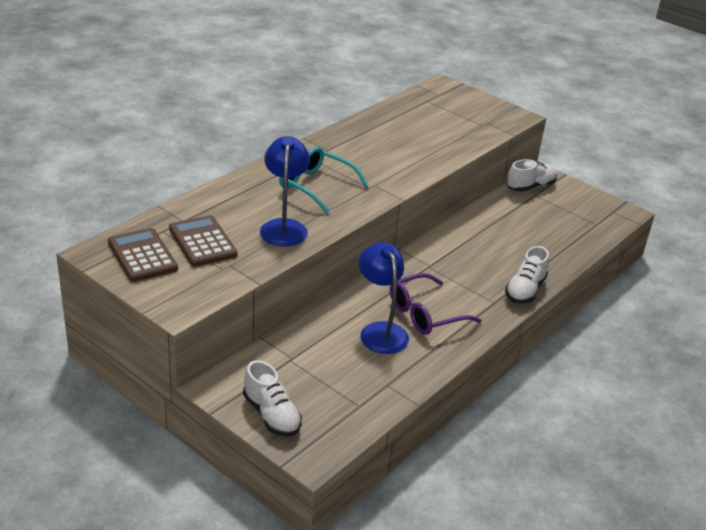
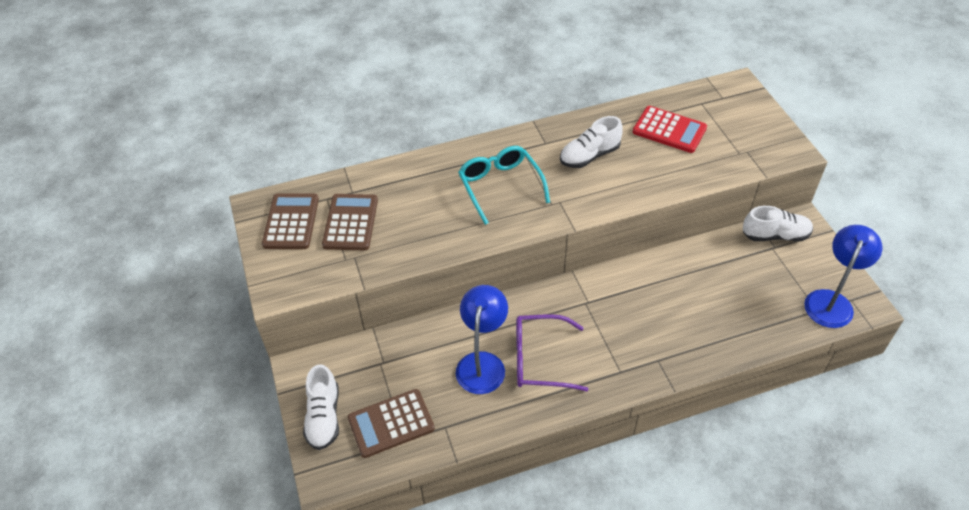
camera: 35 degrees right, 15 degrees up
(284, 227) = (434, 228): blue lamp -> blue lamp (831, 301)
(338, 398) = (391, 423): none -> brown calculator
(418, 121) = (669, 130): none -> red calculator
(525, 290) = (665, 369): white shoe -> white shoe (589, 156)

